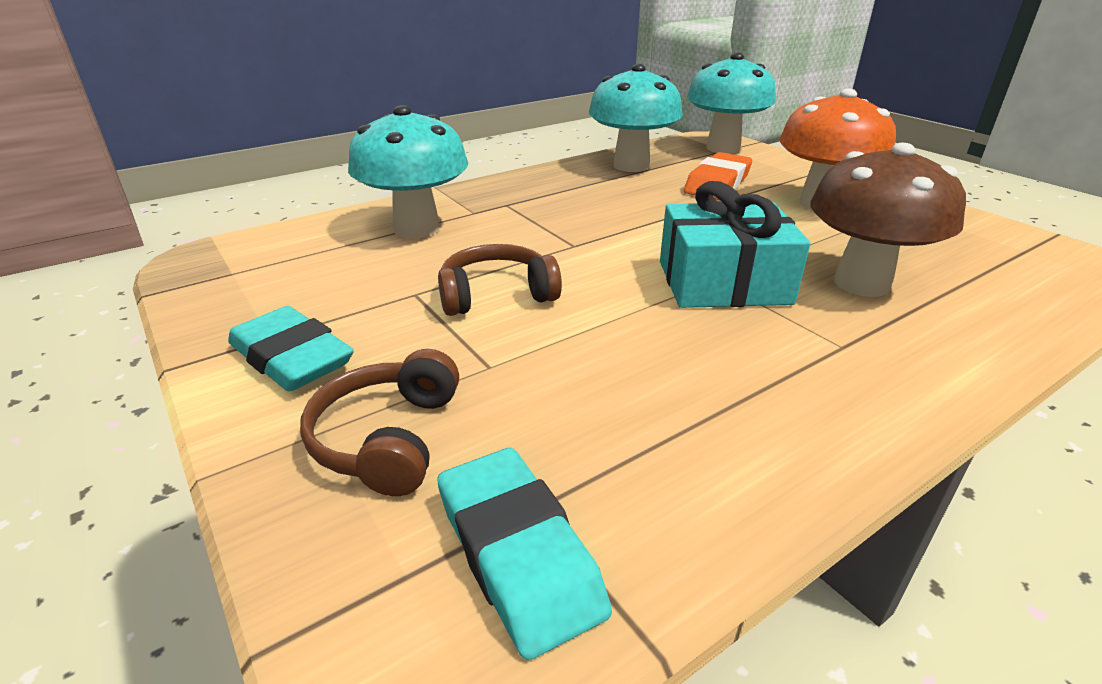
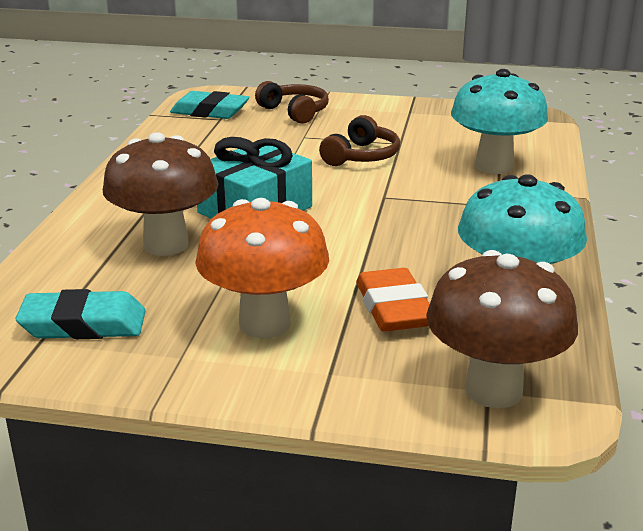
camera: 135 degrees right, 5 degrees down
(292, 358) = (382, 111): turquoise eraser -> turquoise eraser (83, 324)
(723, 148) = (493, 390): turquoise mushroom -> brown mushroom

